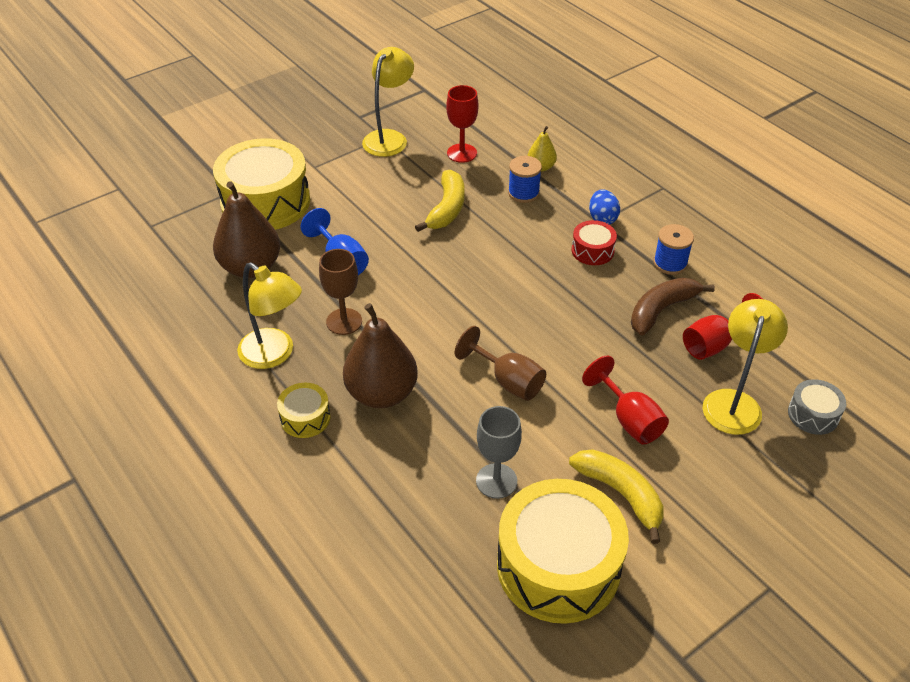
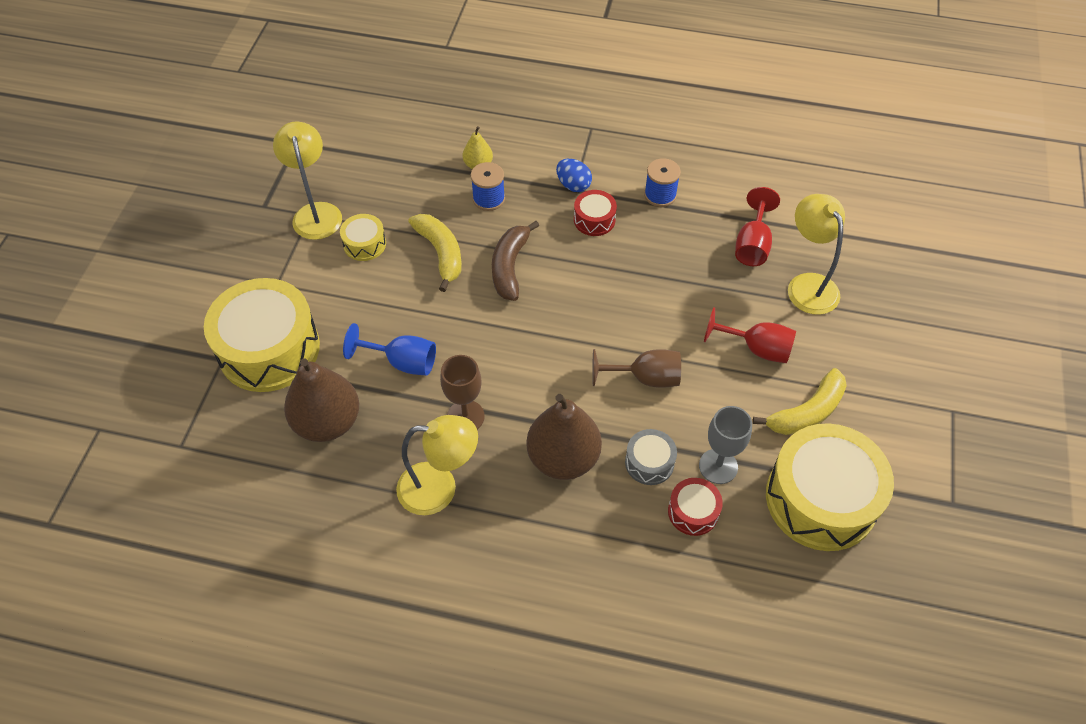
camera: 40 degrees left, 10 degrees up
(305, 418) = (526, 524): yellow drum -> yellow drum (364, 244)
(438, 498) = (693, 512): none -> red drum
(462, 153) = (397, 190): red goblet -> none
(621, 494) = (806, 412): yellow banana -> yellow banana turned 135 degrees clockwise
(661, 310) = (692, 240): brown banana -> brown banana (510, 267)
(813, 414) = (862, 260): grey drum -> grey drum (649, 462)

